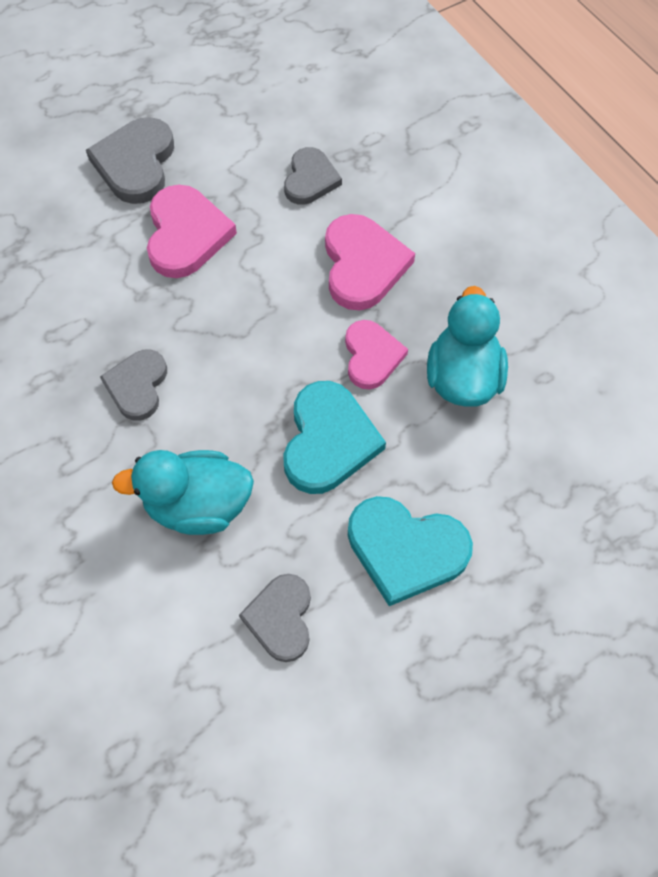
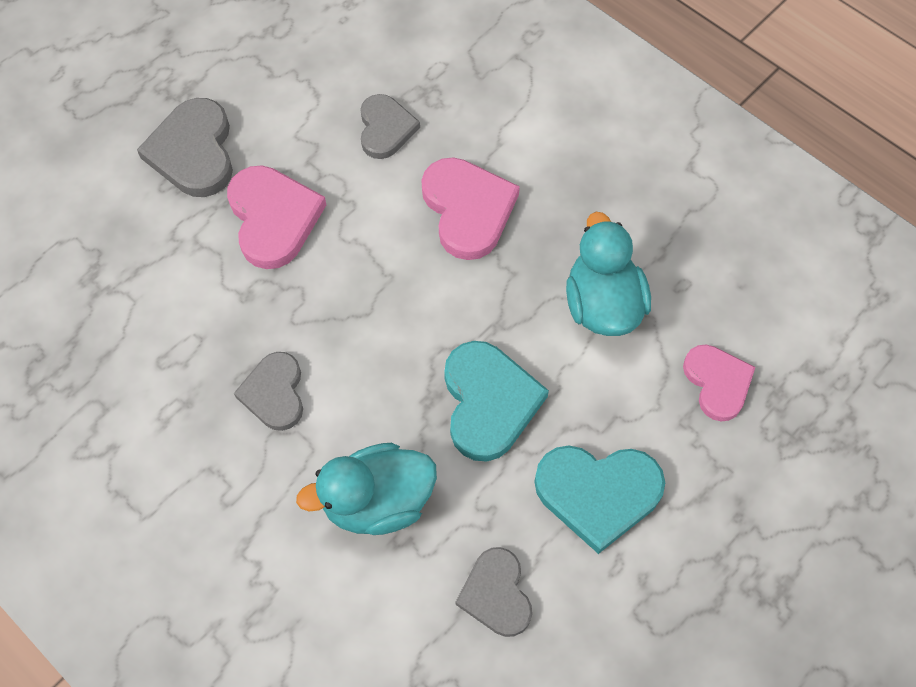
camera: 15 degrees left, 0 degrees up
(371, 356) = (505, 304): pink heart -> pink heart (717, 383)

